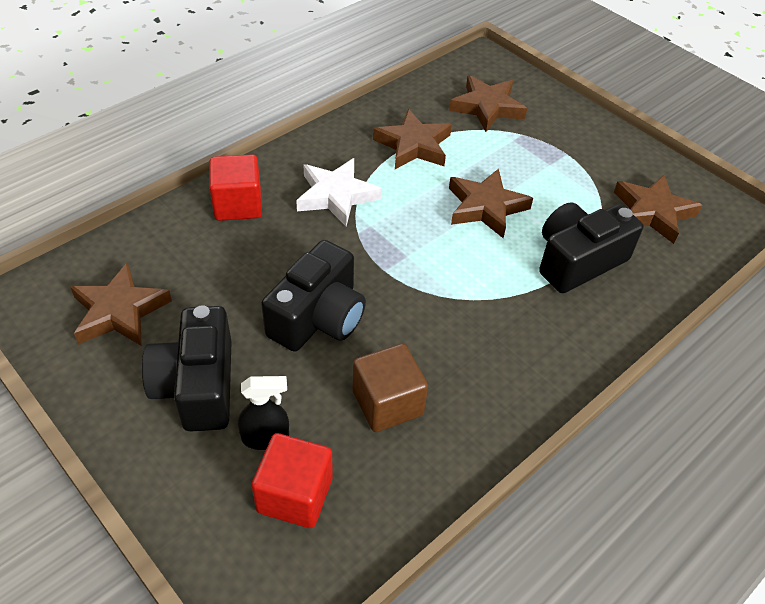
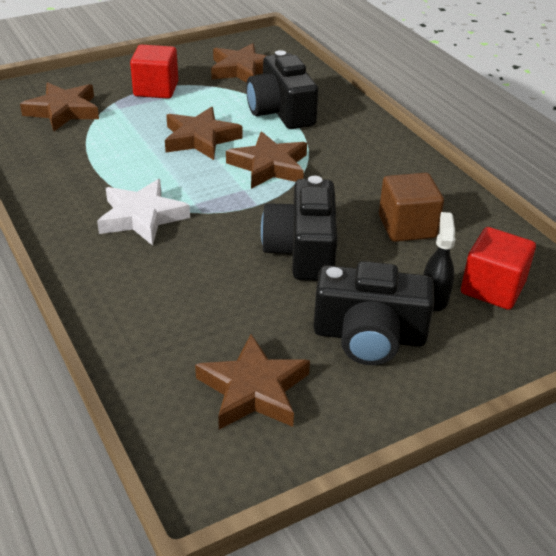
camera: 75 degrees left, 10 degrees down
(238, 205) = (121, 285): red cube -> red cube (156, 89)
(318, 317) = (303, 250): black camera -> black camera turned 135 degrees counterclockwise
(413, 145) = (93, 160): brown star -> brown star (269, 166)

